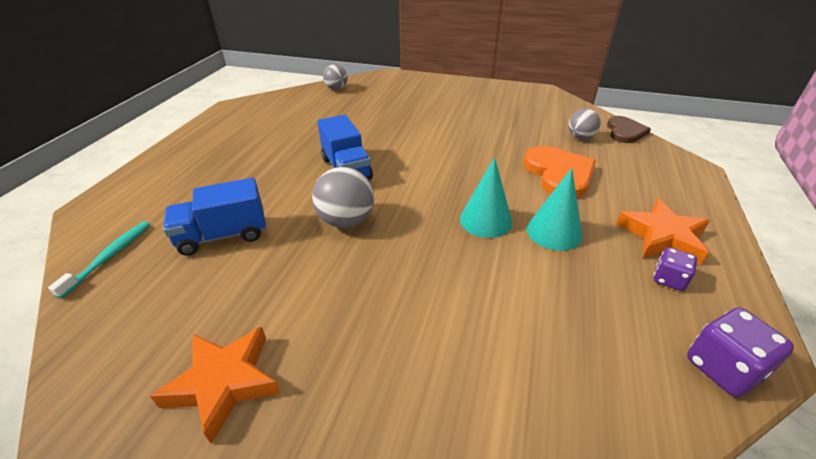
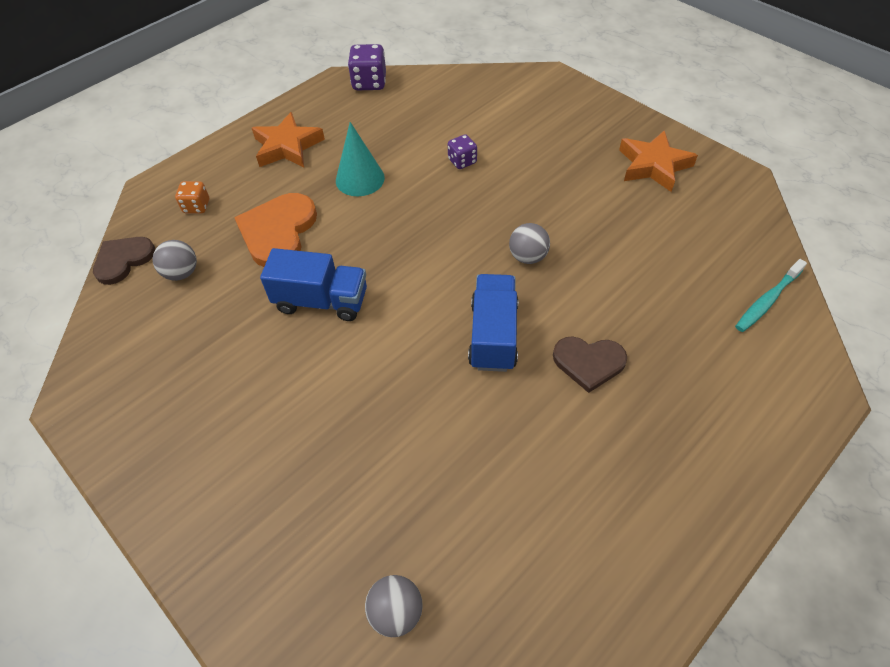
camera: 150 degrees left, 15 degrees up
(223, 235) = (654, 285): blue truck -> blue truck (321, 301)
(272, 175) = (588, 362): none -> brown heart
(346, 221) = (528, 257): grey ball -> grey ball, size x0.65
(485, 220) = (402, 209): turquoise cone -> none
(641, 169) = (196, 206): none -> orange dice
(669, 279) = (329, 123): purple dice -> purple dice (462, 161)

